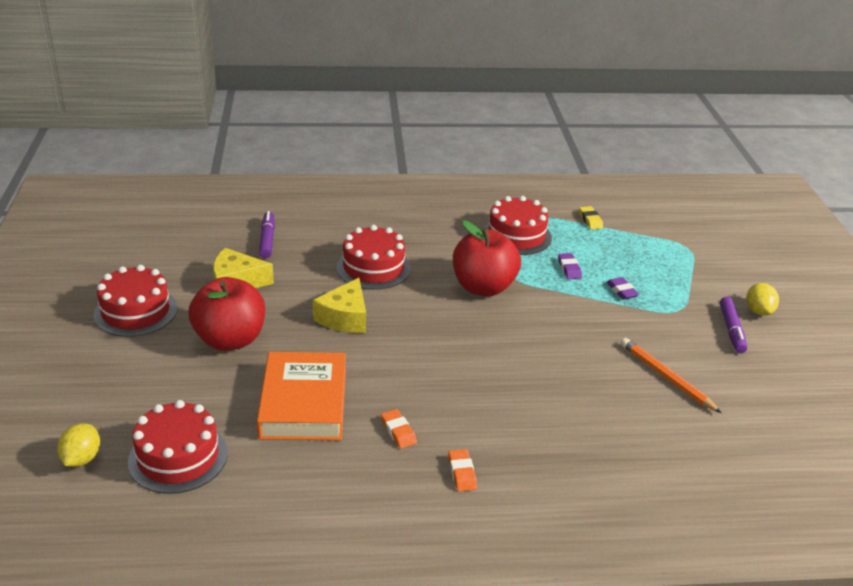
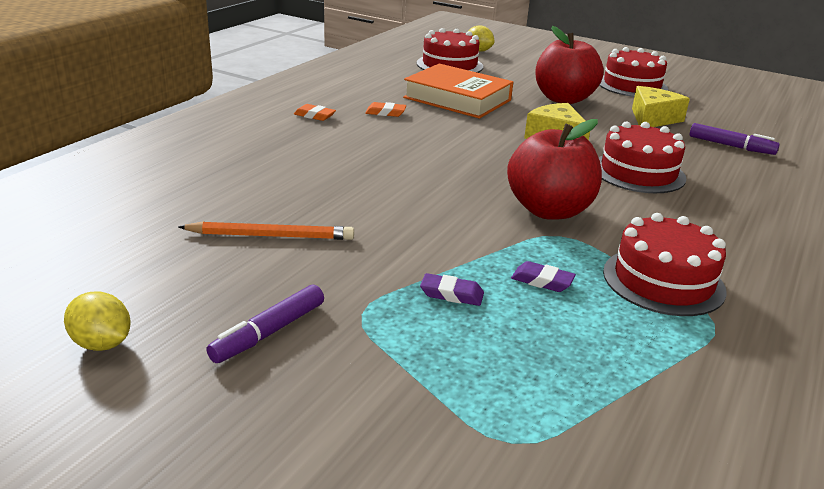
camera: 125 degrees right, 5 degrees down
(590, 220) = (680, 375): yellow eraser -> none
(731, 330) = (268, 332): purple marker -> purple marker turned 90 degrees counterclockwise
(758, 311) = (266, 391): yellow lemon -> yellow lemon (102, 344)

